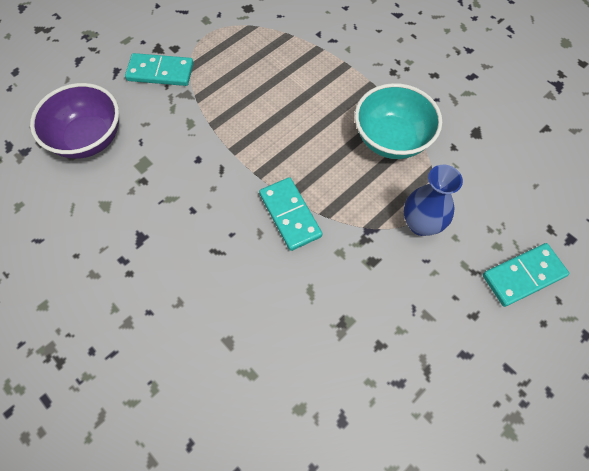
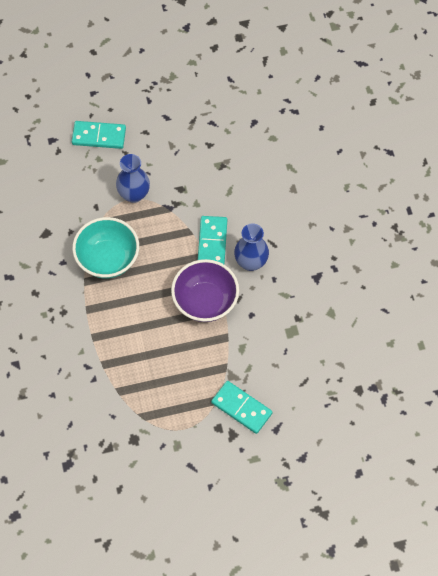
camera: 150 degrees left, 0 degrees up
(88, 139) = (322, 373): purple bowl -> purple bowl (205, 301)
(230, 215) = (251, 262): none -> blue vase

